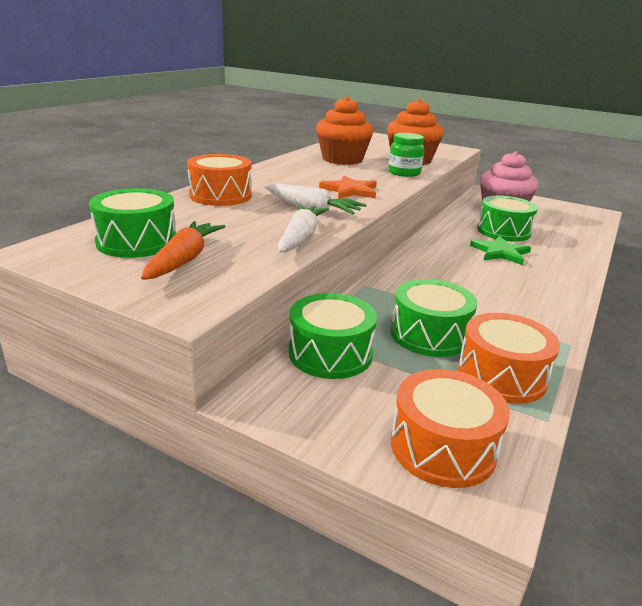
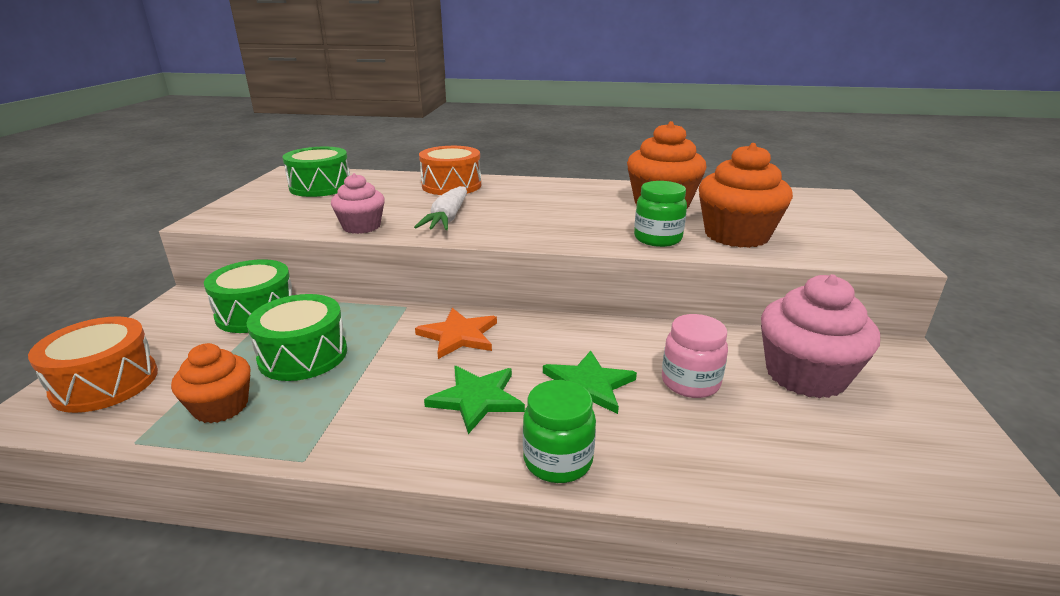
camera: 70 degrees right, 0 degrees up
(184, 259) = (291, 204): orange carrot -> none
(301, 238) = (361, 227): white carrot -> pink cupcake
(350, 190) = (534, 223): orange star -> orange star (459, 335)
(501, 376) = (221, 407): orange drum -> orange cupcake
(503, 231) = (690, 382): green drum -> pink jar
(508, 282) = (477, 399): none -> green star
(570, 274) = (558, 460): none -> green jar

